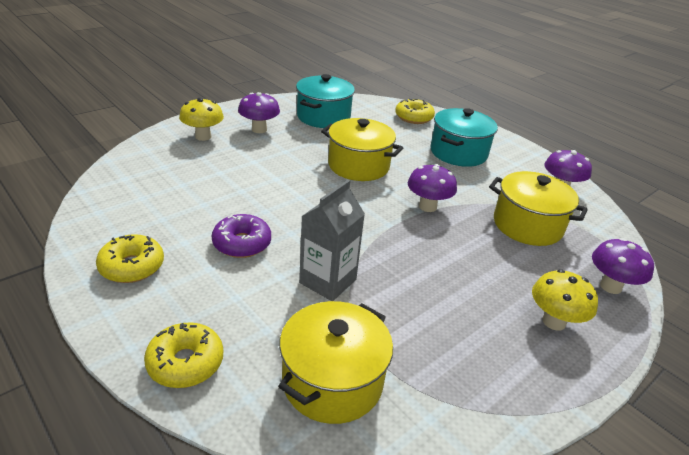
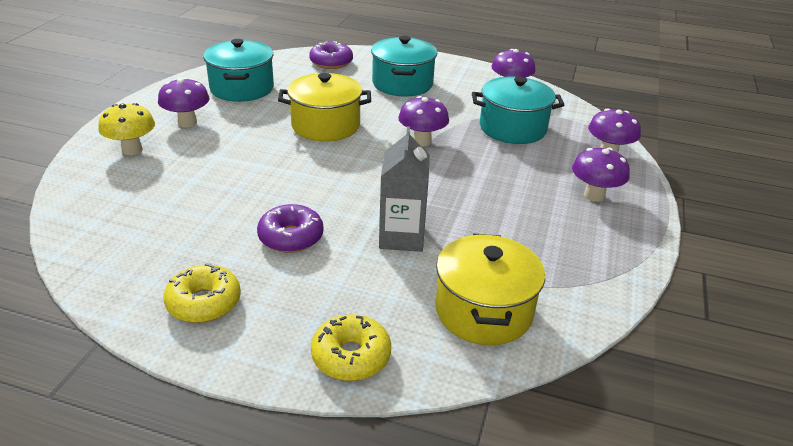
camera: 30 degrees left, 0 degrees up
(413, 117) = (331, 62): yellow donut -> purple donut
(527, 225) = (512, 128): yellow pot -> turquoise pot
(554, 322) = (594, 195): yellow mushroom -> purple mushroom

